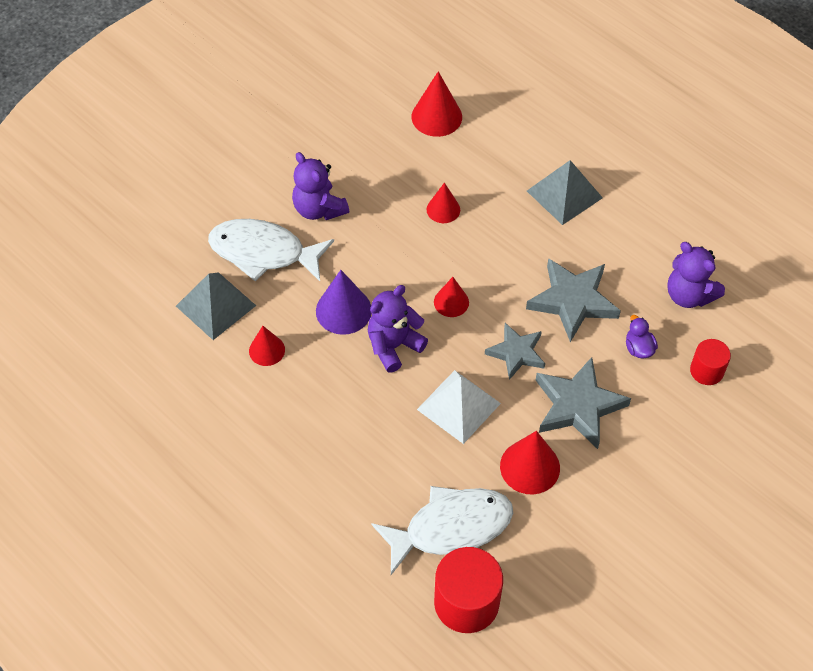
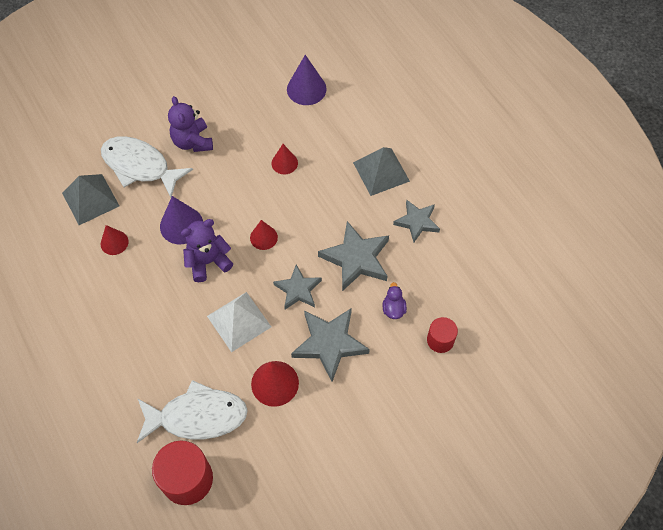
camera: 15 degrees right, 5 degrees up
(436, 116) = (306, 89): red cone -> purple cone
(629, 242) = (417, 222): none -> grey star
(689, 295) = (448, 275): purple teddy bear -> none

